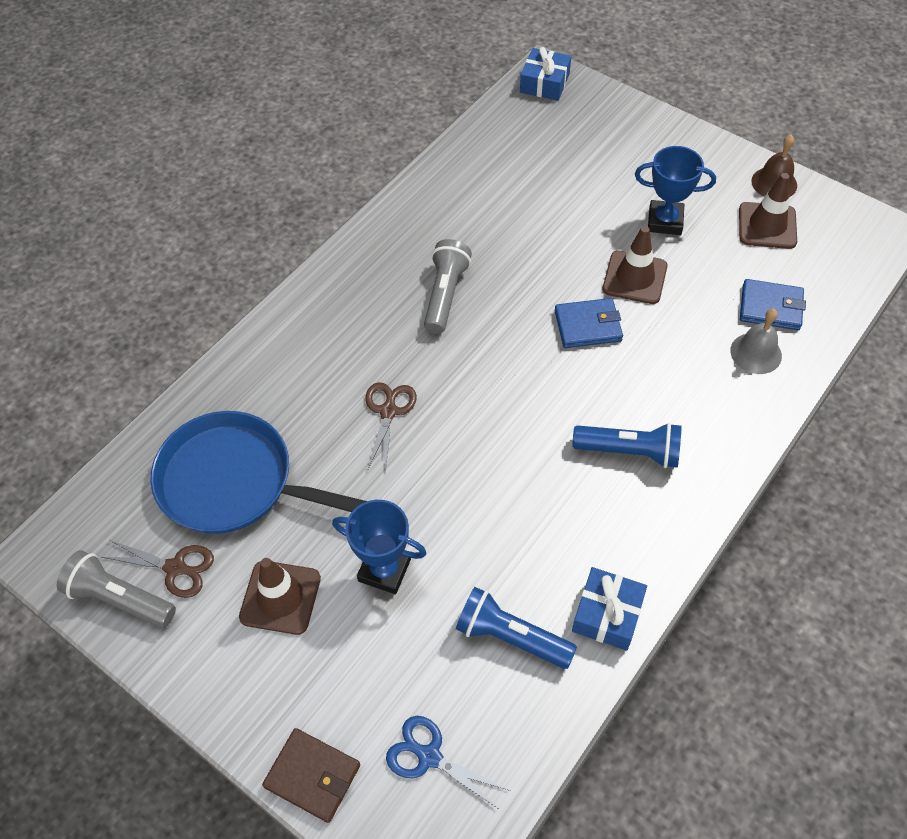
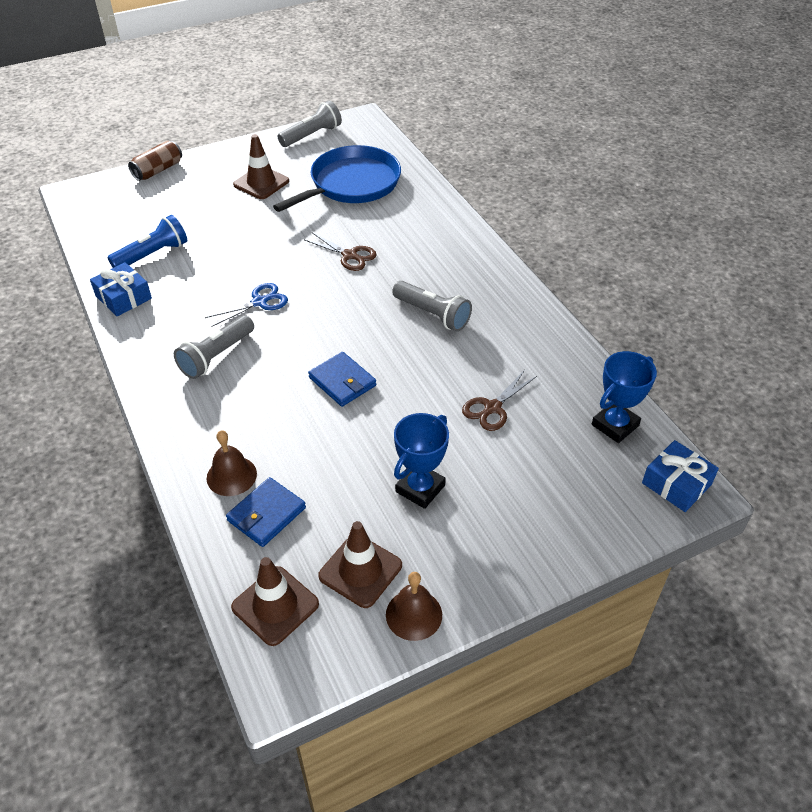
camera: 115 degrees right, 10 degrees down
(176, 568) = (313, 155): brown scissors -> brown scissors (492, 408)
(312, 776) = (158, 170): brown wallet -> brown can
(384, 570) = (240, 222): blue trophy -> blue trophy (615, 425)
(428, 756) = (126, 206): blue scissors -> blue scissors (260, 302)
(588, 326) = (342, 382): blue wallet -> blue wallet turned 60 degrees counterclockwise
(630, 451) = (216, 356): blue flashlight -> grey flashlight
(634, 278) = (369, 434): brown traffic cone -> brown traffic cone (275, 605)
(756, 353) = (231, 476): grey bell -> brown bell

